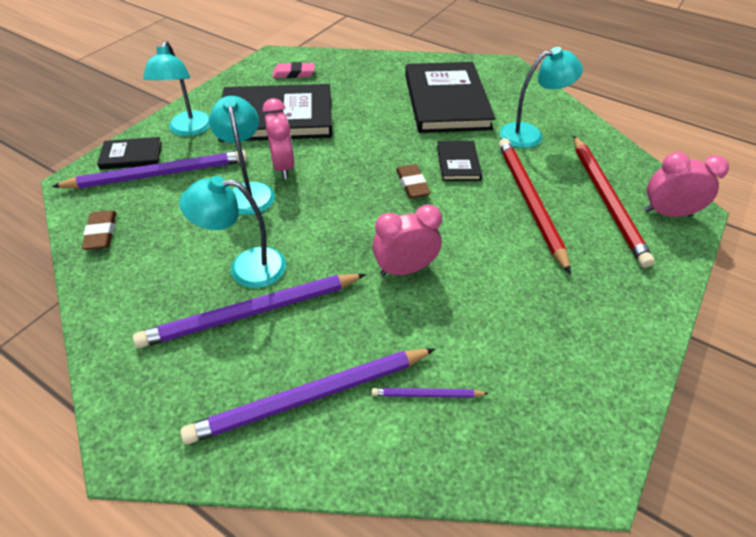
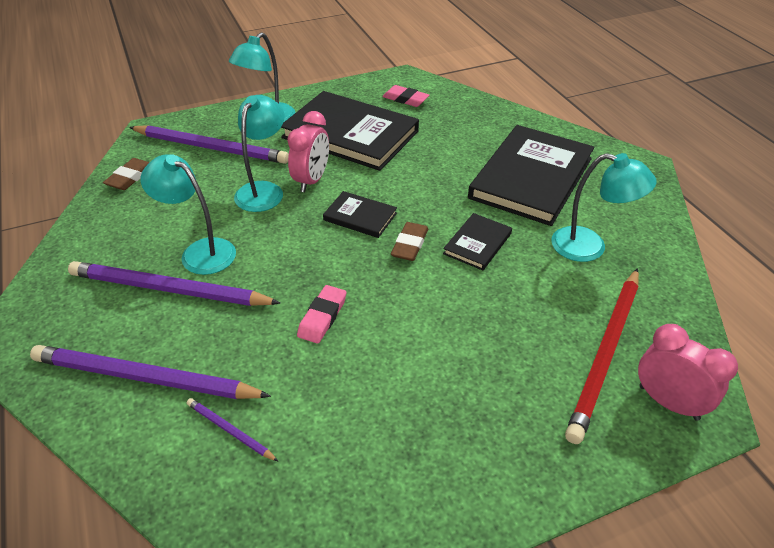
camera: 35 degrees right, 5 degrees down
(131, 155) = (206, 124): black book -> black book (360, 217)
(405, 269) = (322, 317): pink clock -> pink eraser
(529, 201) = (512, 314): red pencil -> none

